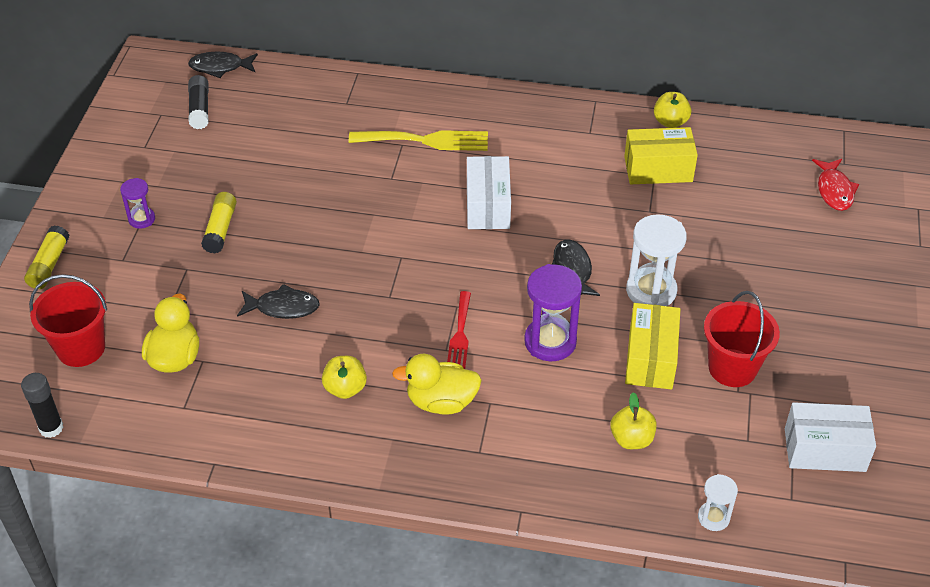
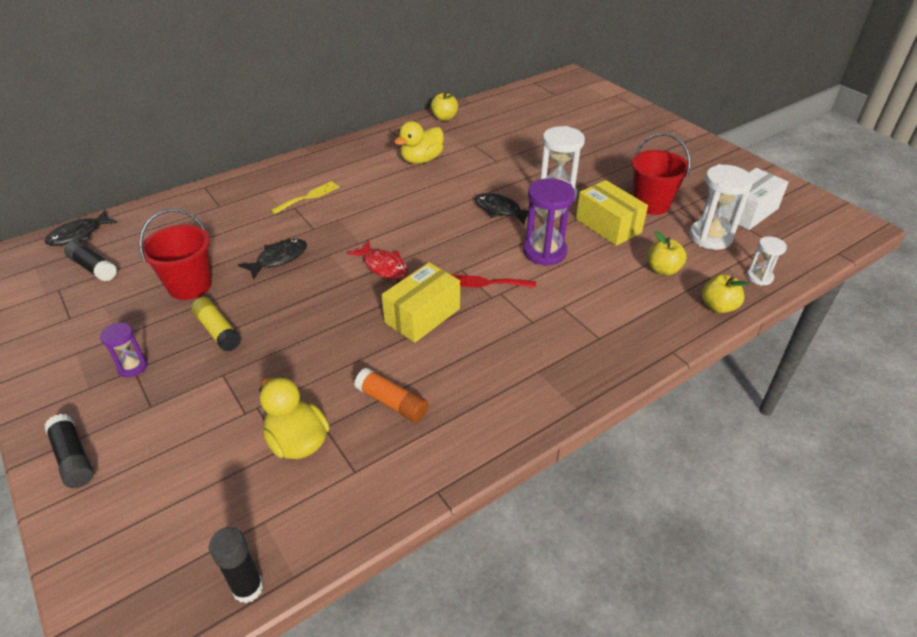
camera: 45 degrees left, 5 degrees down
(49, 265) = (73, 458): yellow glue stick -> black glue stick
(81, 348) = (194, 499): red bucket -> red bucket (190, 286)
(263, 378) = (392, 402): none -> orange glue stick
(283, 307) = (341, 347): black fish -> black fish (279, 259)
(345, 388) = (461, 365): yellow apple -> yellow apple (718, 306)
(426, 140) = (308, 197): yellow fork -> yellow fork, size x0.62
(441, 402) = (534, 327): yellow duck -> yellow duck (421, 160)
(460, 334) = (487, 283): red fork -> red fork turned 135 degrees clockwise
(488, 206) = (401, 208): white box -> none
(658, 169) = (471, 140): yellow box -> yellow box (422, 315)
(734, 445) = (710, 237): none -> white hourglass
(834, 190) = (569, 106): red fish -> red fish (383, 266)

